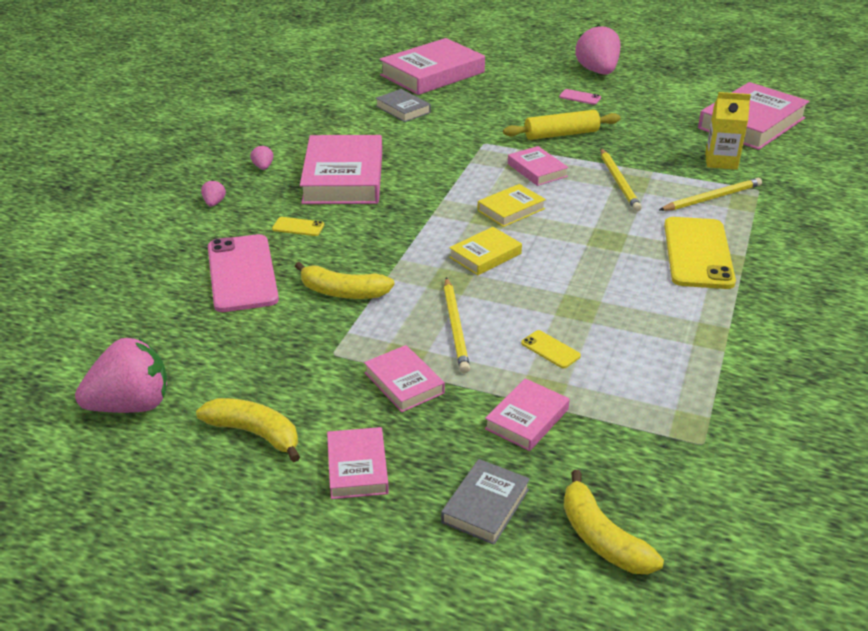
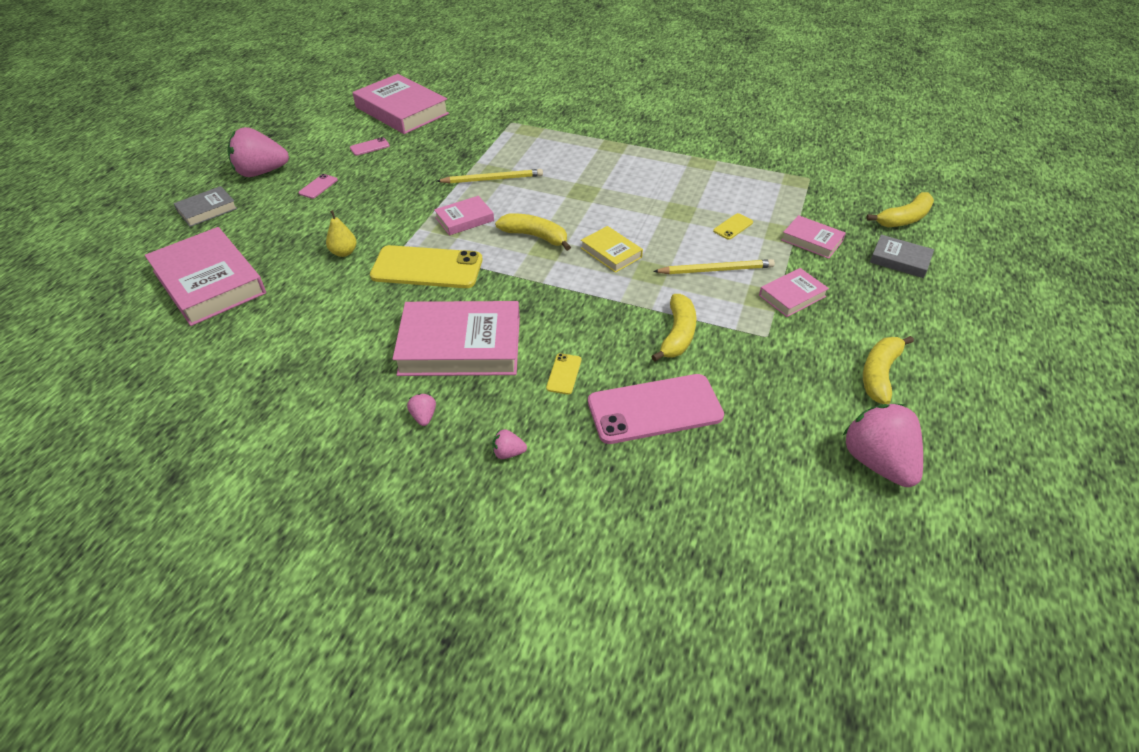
camera: 90 degrees left, 10 degrees up
(263, 167) = (424, 416): pink strawberry -> pink strawberry turned 90 degrees clockwise
(357, 467) = (891, 316): pink book -> none
(403, 109) = (301, 304): grey book -> grey book (207, 210)
(475, 118) = (344, 252): none -> yellow pear
(511, 209) = (535, 236): yellow book -> yellow banana
(561, 134) = (396, 202): yellow rolling pin -> none
(663, 113) = (369, 147): none -> pink phone
(697, 253) = (602, 156): yellow phone -> yellow phone (427, 268)
(712, 198) = (523, 142): yellow pencil -> none
(721, 161) = (465, 131): yellow carton -> none

